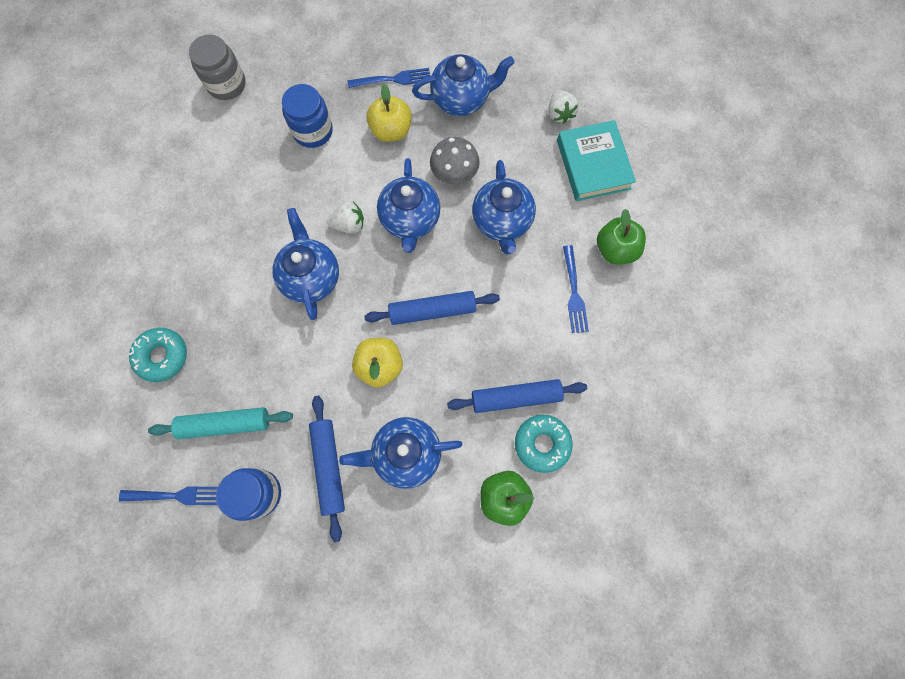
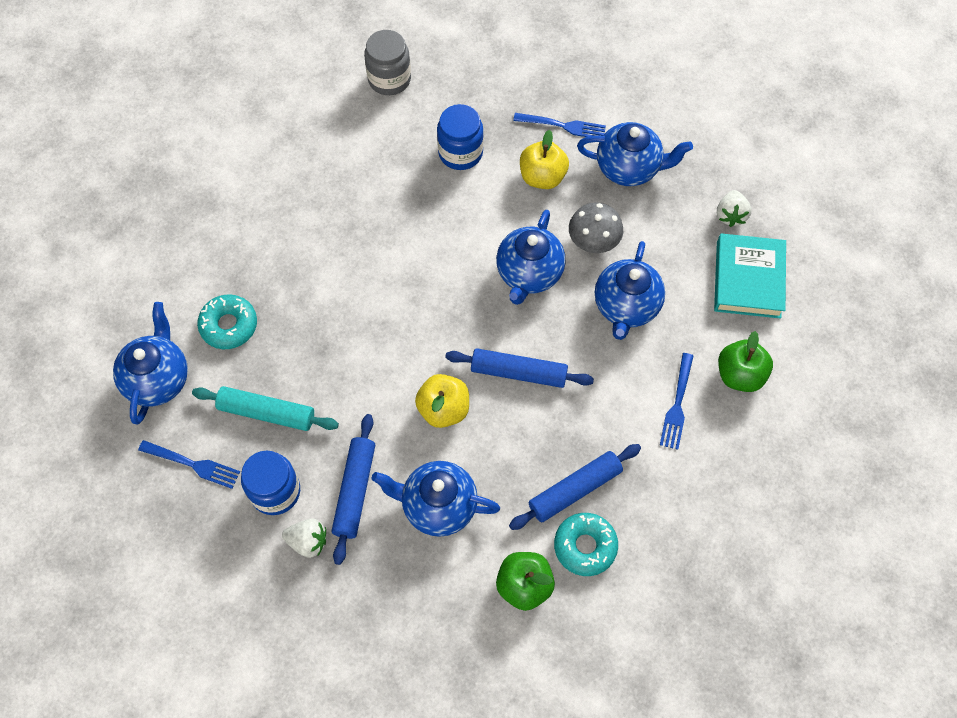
camera: 20 degrees right, 10 degrees down
(311, 277) = (405, 298): blue teapot -> blue teapot (158, 379)
(349, 224) = (464, 258): white strawberry -> white strawberry (308, 541)
(516, 397) = (574, 489): blue rolling pin -> blue rolling pin turned 45 degrees counterclockwise

